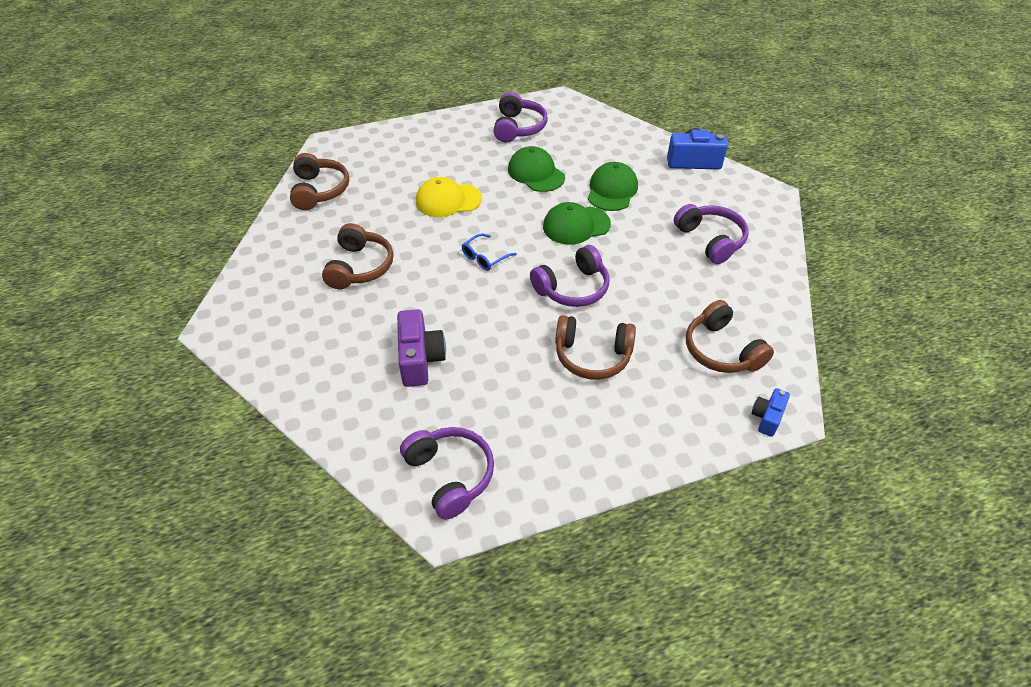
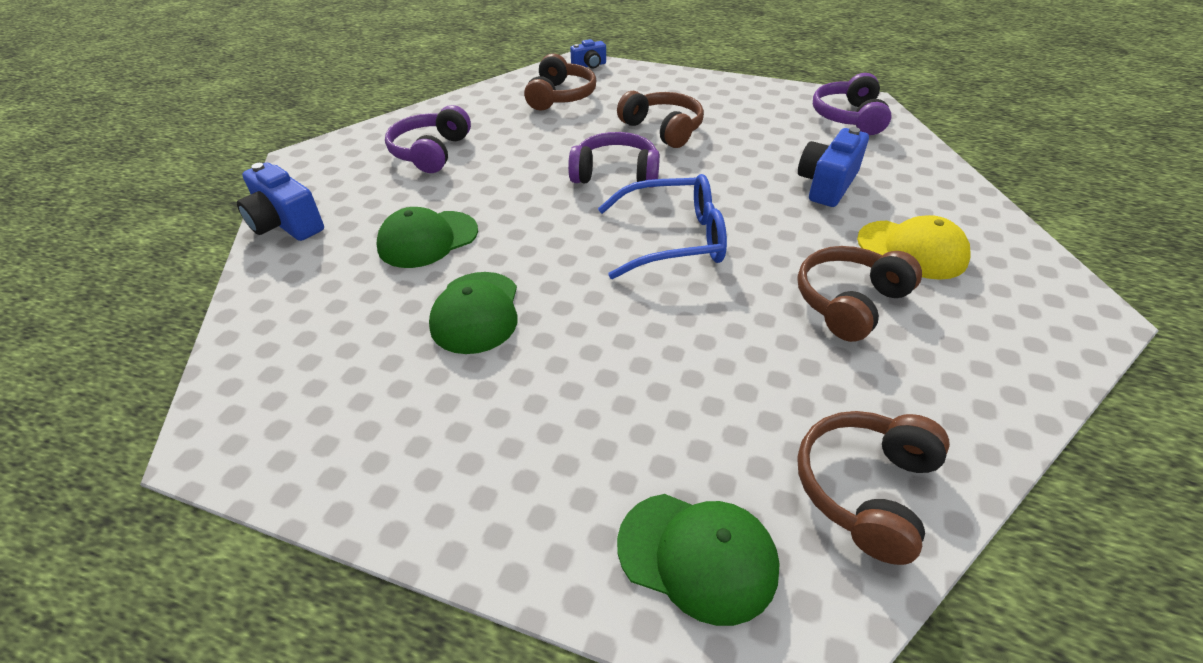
camera: 140 degrees left, 5 degrees down
(420, 359) = (827, 185): purple camera -> blue camera
(448, 200) = (646, 337): yellow cap -> yellow cap (912, 250)
(485, 257) = (674, 239): blue glasses -> blue glasses, size x1.98
(518, 127) = (376, 419): purple headphones -> none
(576, 225) = (529, 223): green cap -> green cap (697, 556)

